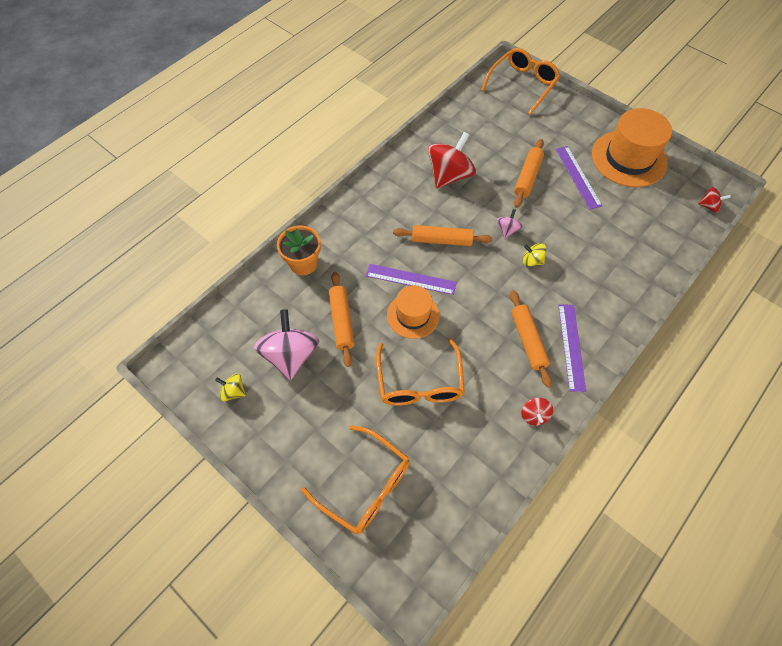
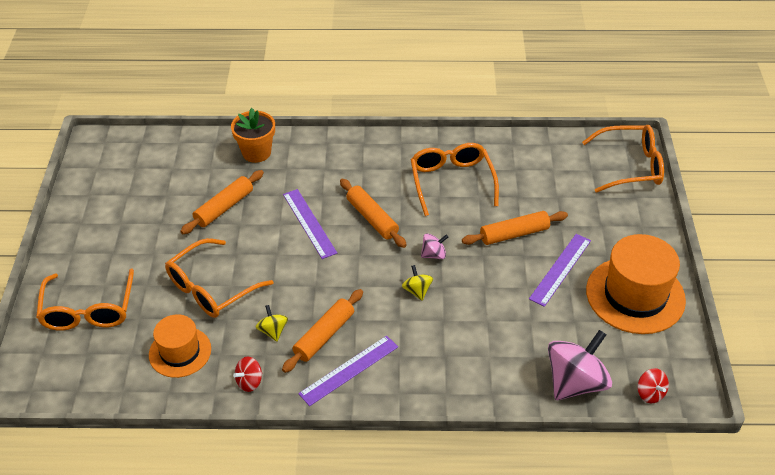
camera: 50 degrees right, 15 degrees down
(233, 391) = (104, 188): yellow spinning top -> yellow spinning top (273, 331)
(291, 355) = (164, 198): pink spinning top -> pink spinning top (575, 382)
(413, 315) = (274, 246): orange hat -> orange hat (180, 352)
(449, 175) = (451, 181): red spinning top -> orange glasses

